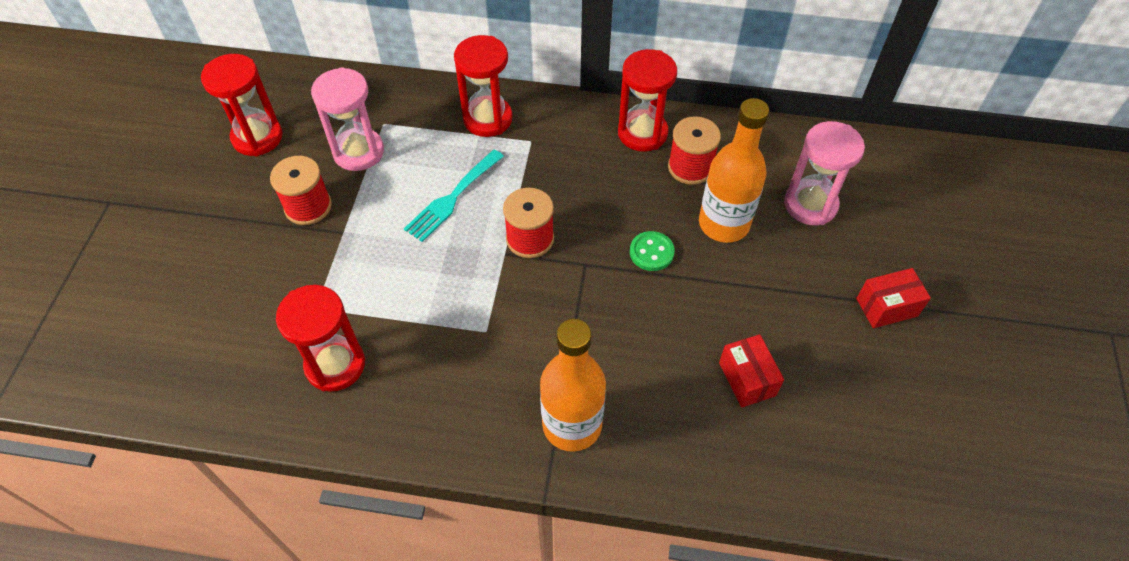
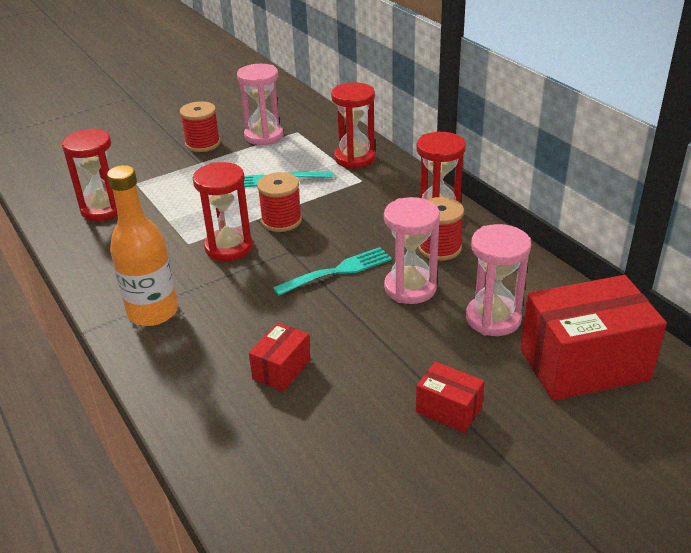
camera: 50 degrees right, 20 degrees down
(257, 137) = (229, 106): red hourglass -> red hourglass (229, 247)
(651, 252) = (338, 271): green button -> turquoise fork
(723, 224) = (410, 288): orange bottle -> pink hourglass
(905, 197) = (584, 364): none -> red box

